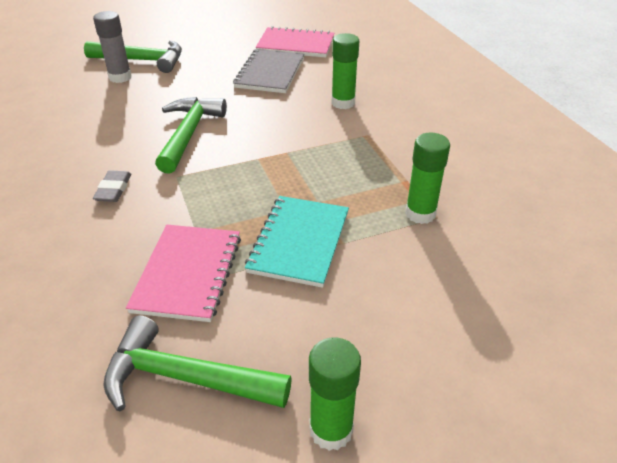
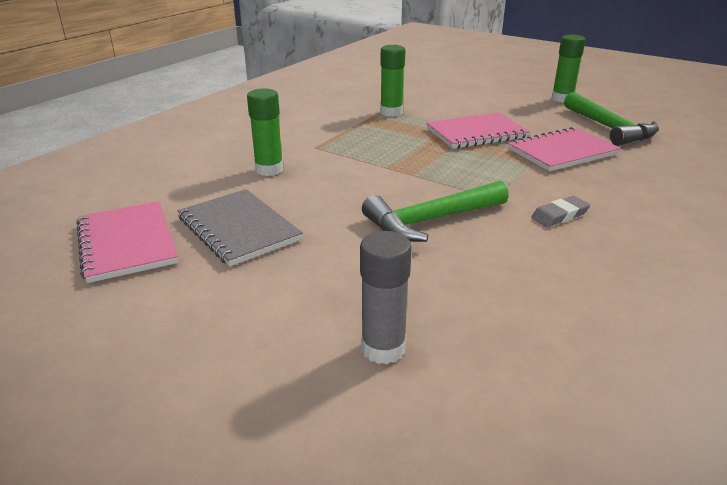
camera: 125 degrees left, 10 degrees down
(142, 60) = (304, 362): green hammer -> none
(270, 73) = (239, 229): grey notebook -> grey notebook turned 75 degrees clockwise
(299, 242) = (476, 133): turquoise notebook -> pink notebook

